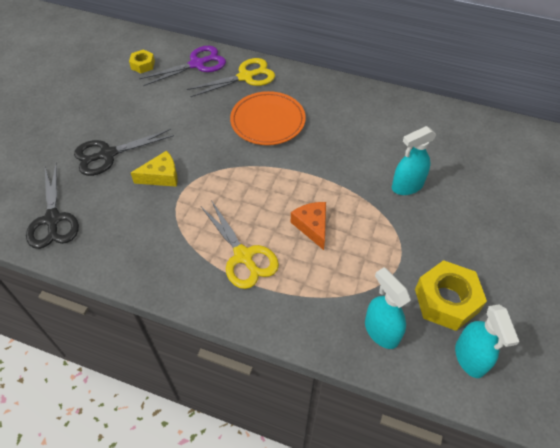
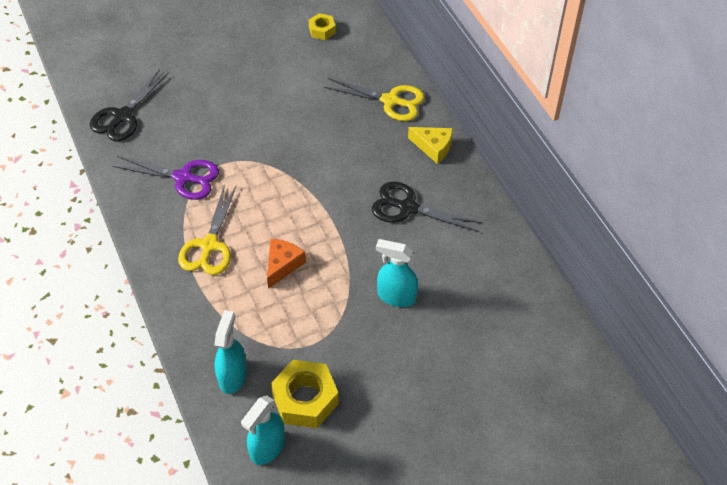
camera: 45 degrees right, 0 degrees up
(108, 154) = (210, 92): black scissors -> black scissors (408, 207)
(161, 176) = (226, 139): yellow cheese -> yellow cheese (433, 147)
(197, 64) = (365, 60): purple scissors -> purple scissors (183, 178)
(268, 121) = (358, 154): orange plate -> none

